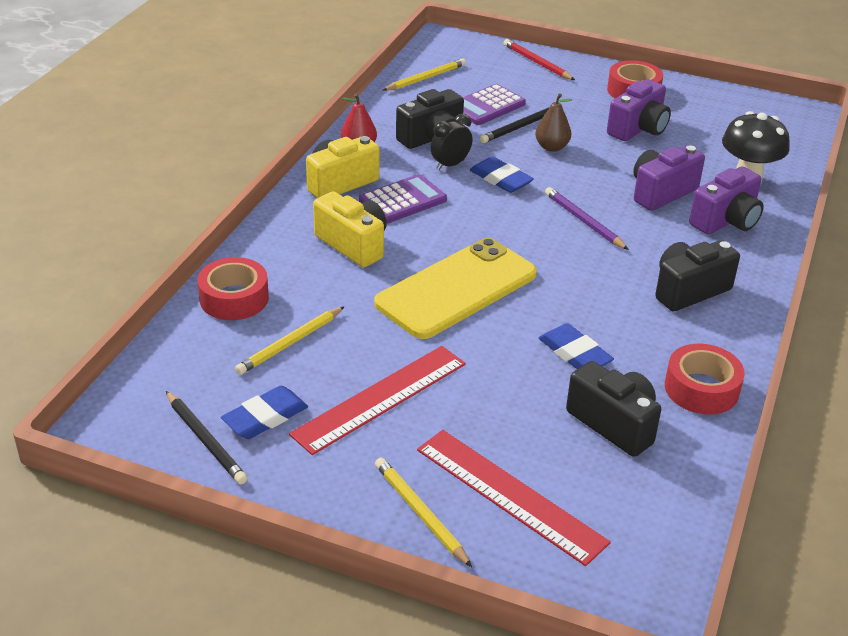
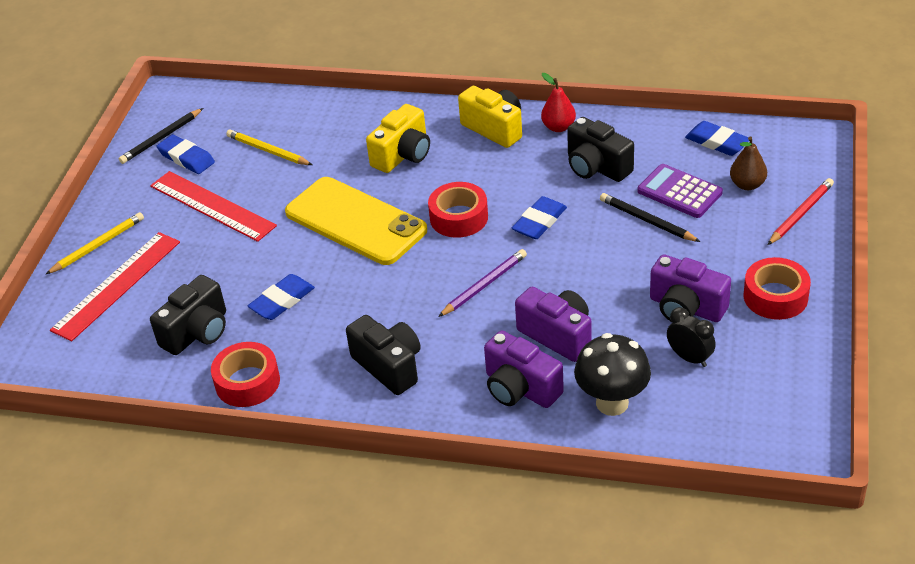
camera: 85 degrees right, 5 degrees up
(234, 298) = (316, 113): red tape -> red tape (459, 217)
(402, 200) = (480, 169): purple calculator -> none
(426, 78) = (717, 142): yellow pencil -> blue eraser
(450, 165) = (552, 186): black clock -> black clock (689, 358)
(552, 147) = (615, 247): brown pear -> brown pear (747, 185)

